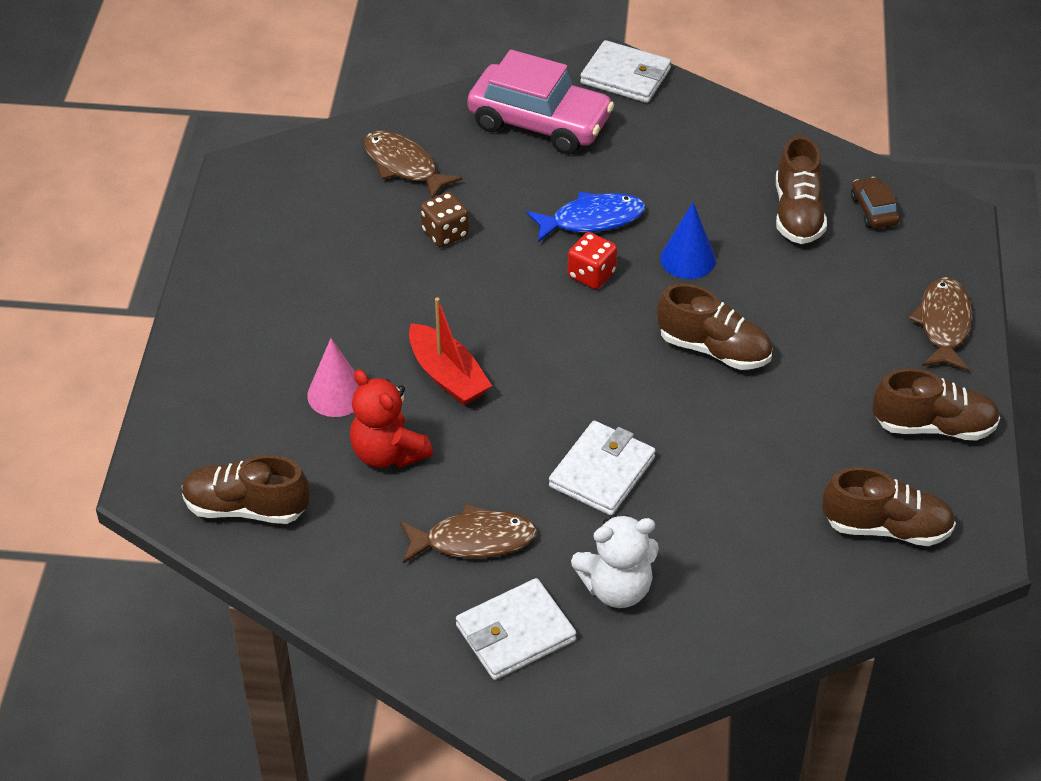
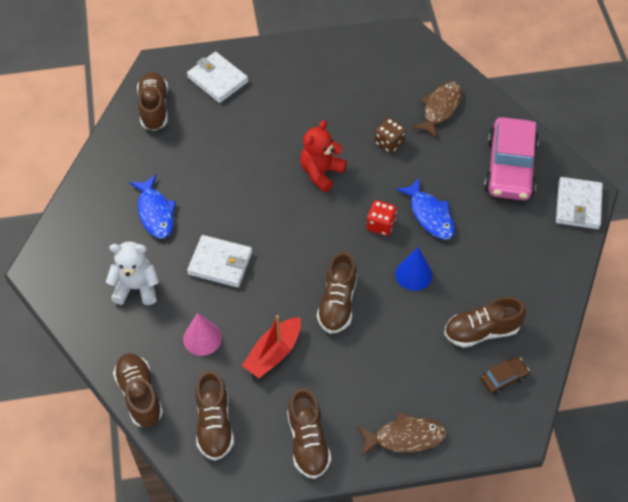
camera: 75 degrees right, 10 degrees up
(336, 394) = (244, 125): pink cone -> pink cone (202, 338)
(388, 453) = (207, 158): red teddy bear -> red teddy bear (321, 172)
(447, 376) = (273, 172): red boat -> red boat (273, 353)
(473, 540) = (155, 212): brown fish -> blue fish
(515, 633) = (96, 246): white wallet -> white wallet (217, 79)
(616, 588) = (136, 287): white teddy bear -> white teddy bear turned 120 degrees clockwise
(818, 613) = (140, 395): none -> brown shoe

